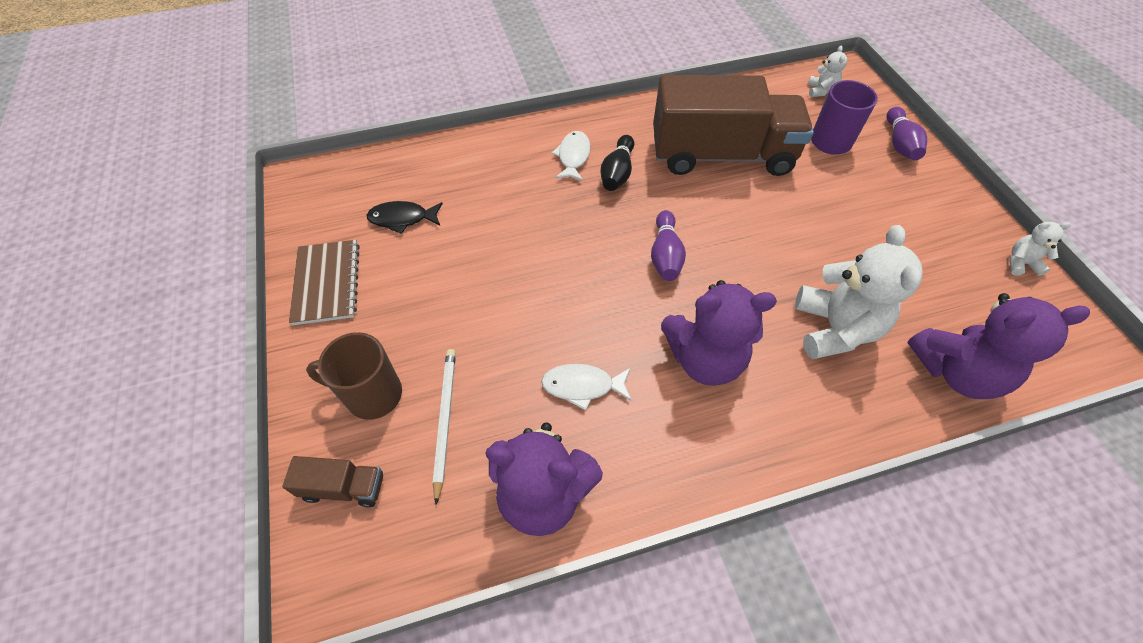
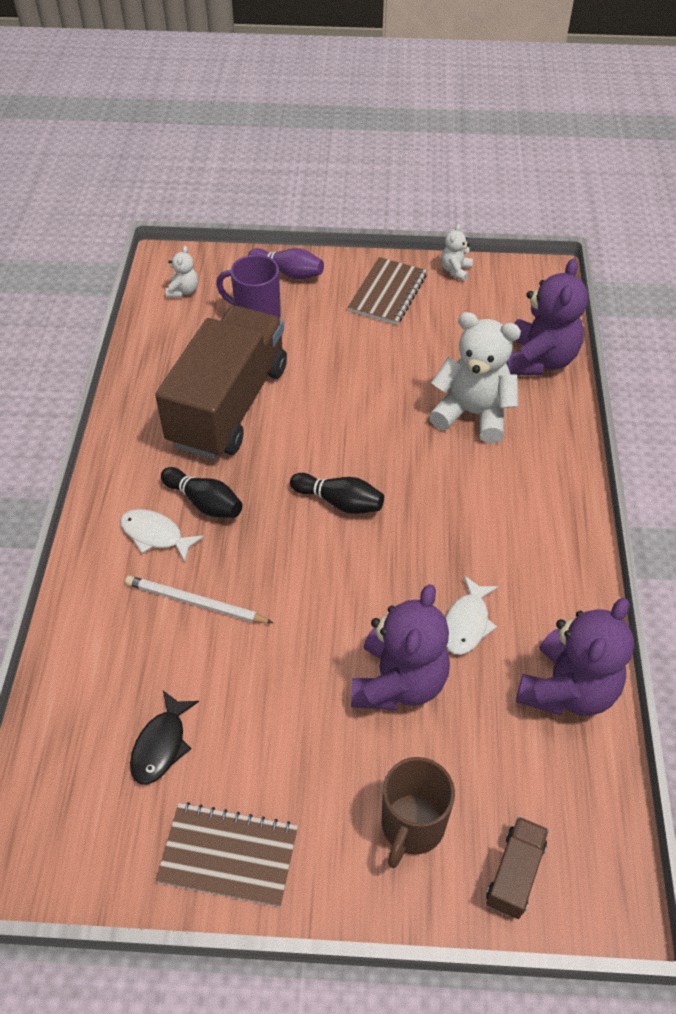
camera: 70 degrees left, 5 degrees down
(445, 420) = (466, 757): white pencil -> white pencil (195, 602)
(665, 255) = (339, 502): purple bowling pin -> black bowling pin
(704, 359) = (470, 517): purple teddy bear -> purple teddy bear (398, 682)
(820, 91) = (183, 291): white teddy bear -> white teddy bear turned 75 degrees clockwise
(938, 218) = (387, 293): none -> brown notebook

